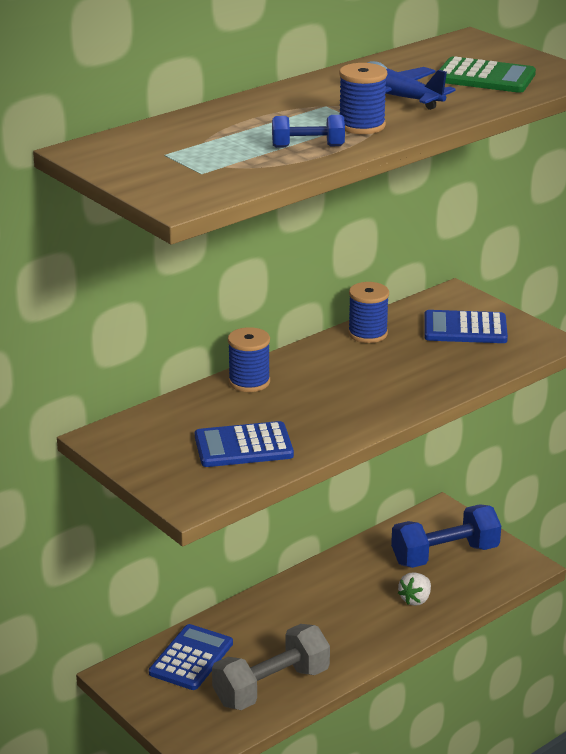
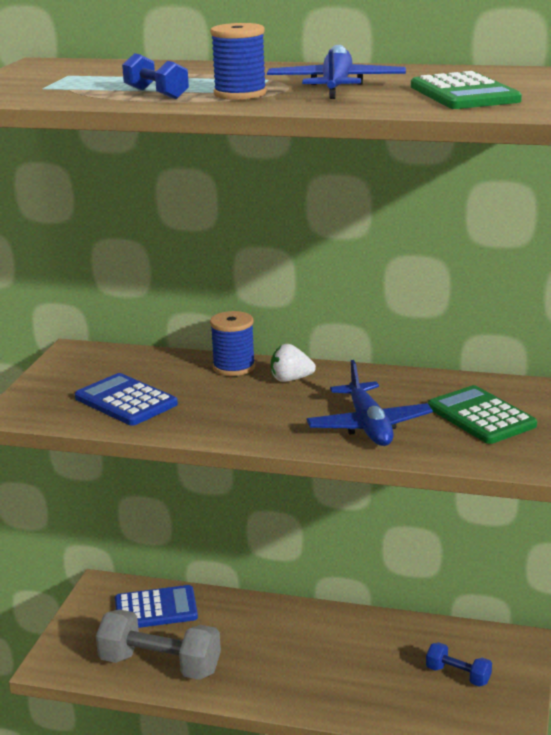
camera: 55 degrees right, 5 degrees down
(367, 334) = (394, 380): blue spool -> none
(415, 599) = (369, 688): white strawberry -> white strawberry (291, 379)
(425, 370) = (369, 426): none -> blue plane
(445, 555) = (458, 675): blue dumbbell -> blue dumbbell, size x0.52
(465, 328) = (481, 416): blue calculator -> green calculator

